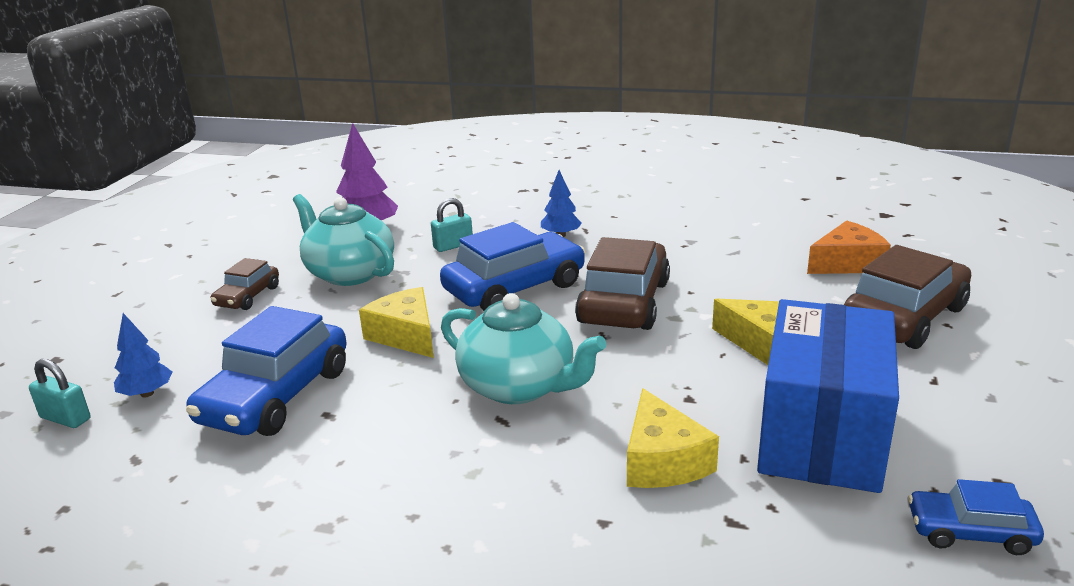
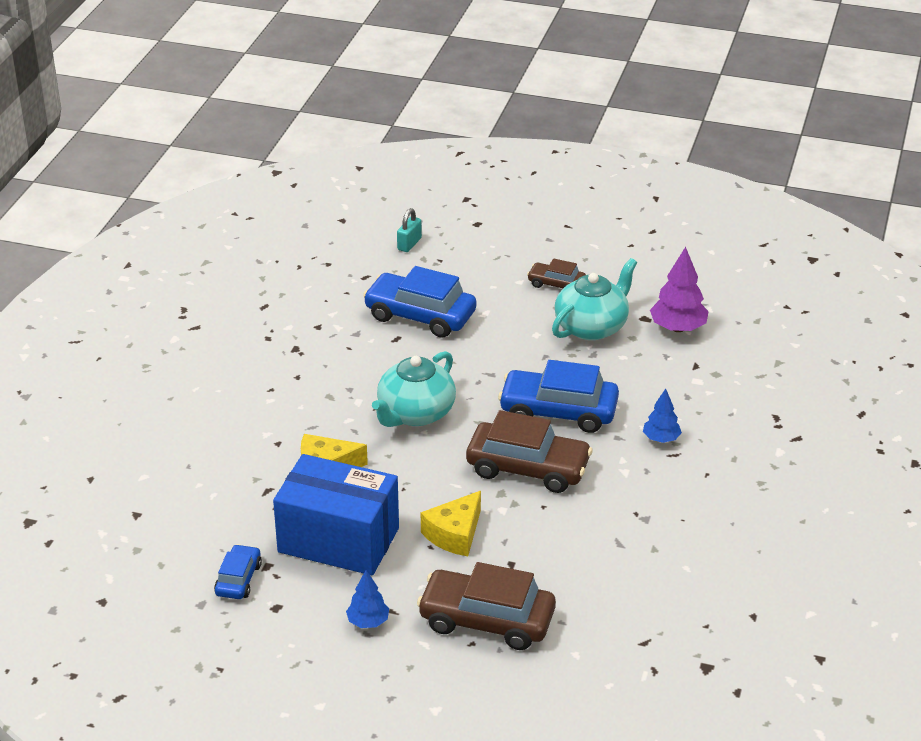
camera: 90 degrees right, 10 degrees up
(147, 393) = (431, 267): blue tree -> blue tree (368, 622)
(405, 335) = (489, 361): yellow cheese -> none
(453, 246) = (641, 377): turquoise padlock -> none
(514, 288) = (558, 411): blue car -> blue car turned 135 degrees clockwise
(847, 263) = (589, 611): orange cheese -> none
(903, 317) = (486, 620): brown car -> brown car turned 150 degrees clockwise

